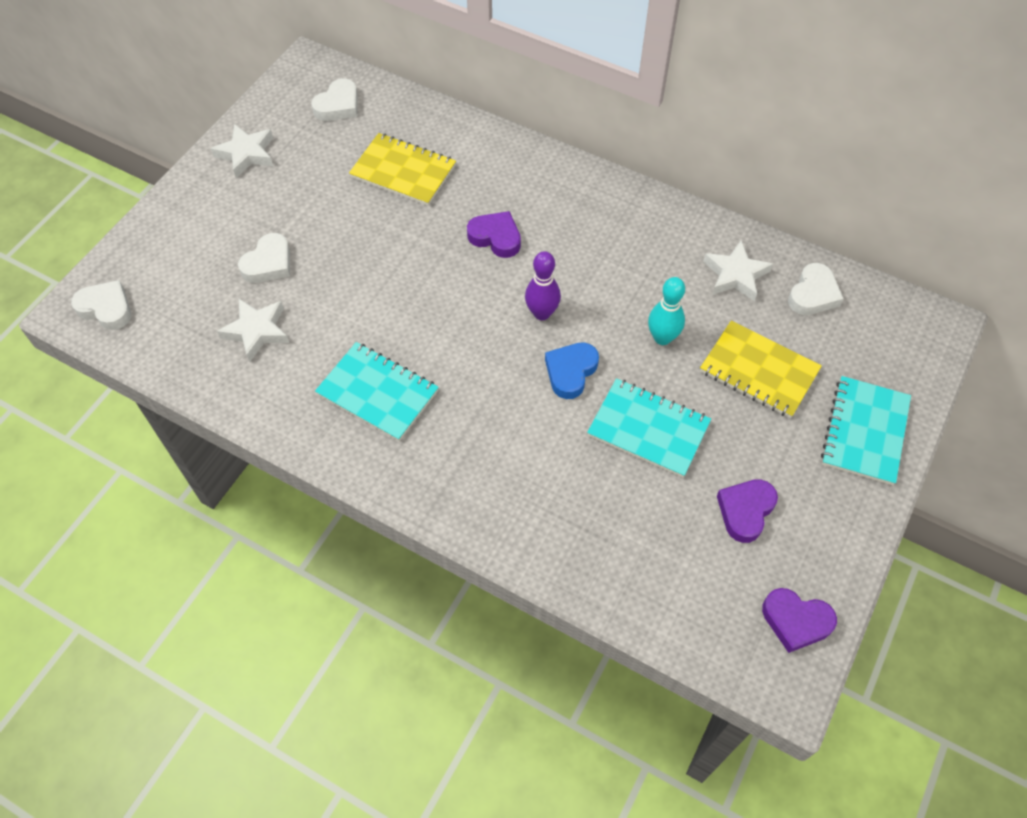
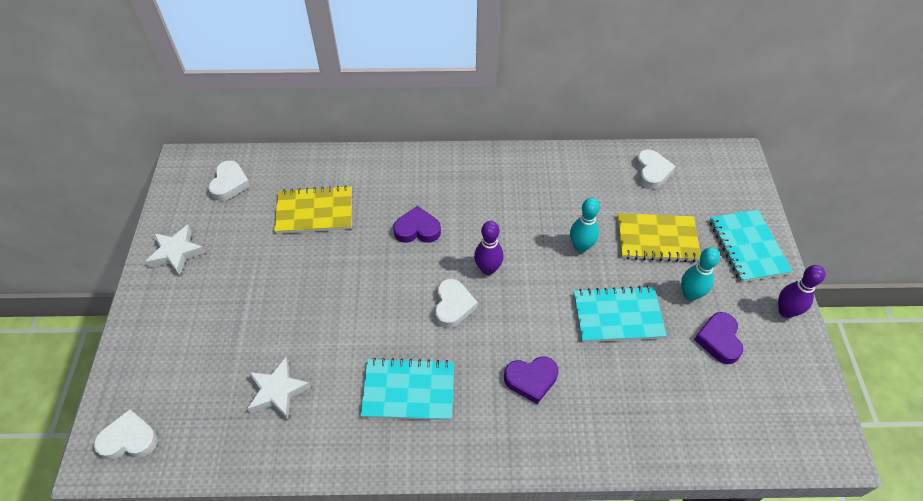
camera: 30 degrees left, 5 degrees down
(268, 263) = (252, 331): white heart -> white heart (453, 306)
(570, 372) = (537, 302): blue heart -> none
(735, 275) = (596, 181): white star -> none
(750, 448) = (690, 294): none -> turquoise bowling pin
(796, 621) = (804, 399): purple heart -> purple heart (531, 380)
(853, 522) = (785, 311): none -> purple bowling pin

